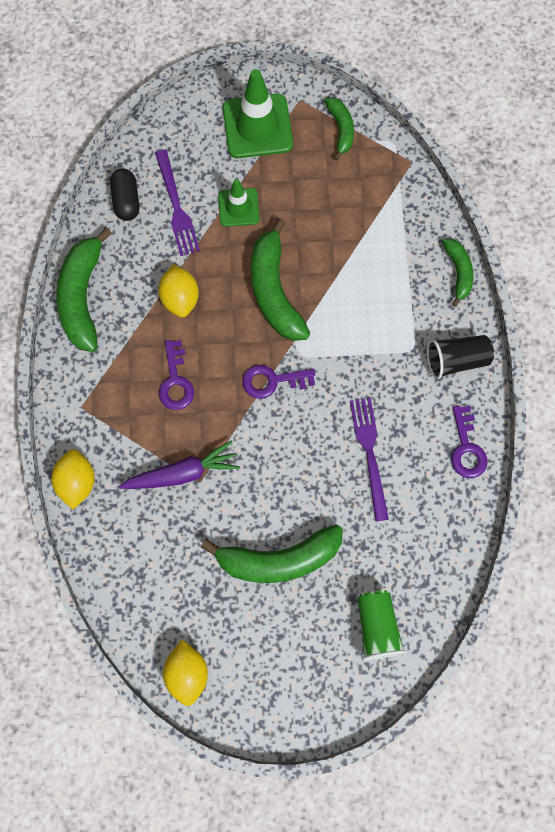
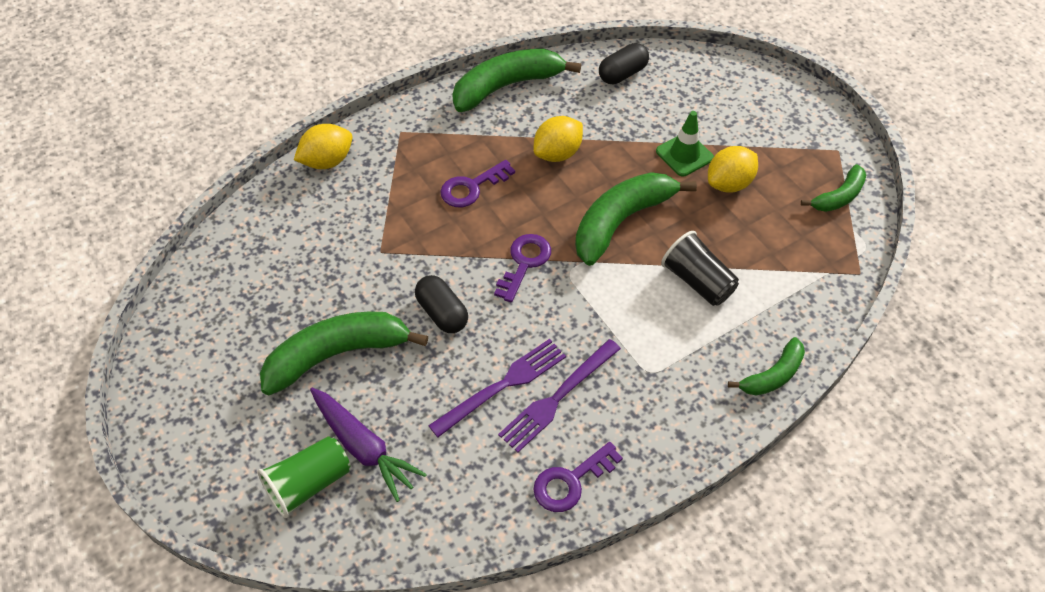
camera: 60 degrees right, 20 degrees down
(176, 207) = (646, 110): purple fork -> purple fork (557, 397)
(182, 473) = (382, 234): purple carrot -> purple carrot (363, 447)
(187, 672) = (178, 330): yellow lemon -> yellow lemon (729, 183)
(257, 126) = (780, 131): green traffic cone -> none
(272, 381) = (524, 262): purple key -> purple key turned 60 degrees clockwise
(278, 558) = (337, 355): green banana -> green banana turned 105 degrees clockwise
(284, 464) = (442, 313): none -> black capsule
(456, 360) = (668, 421): black cup -> black cup (697, 281)

